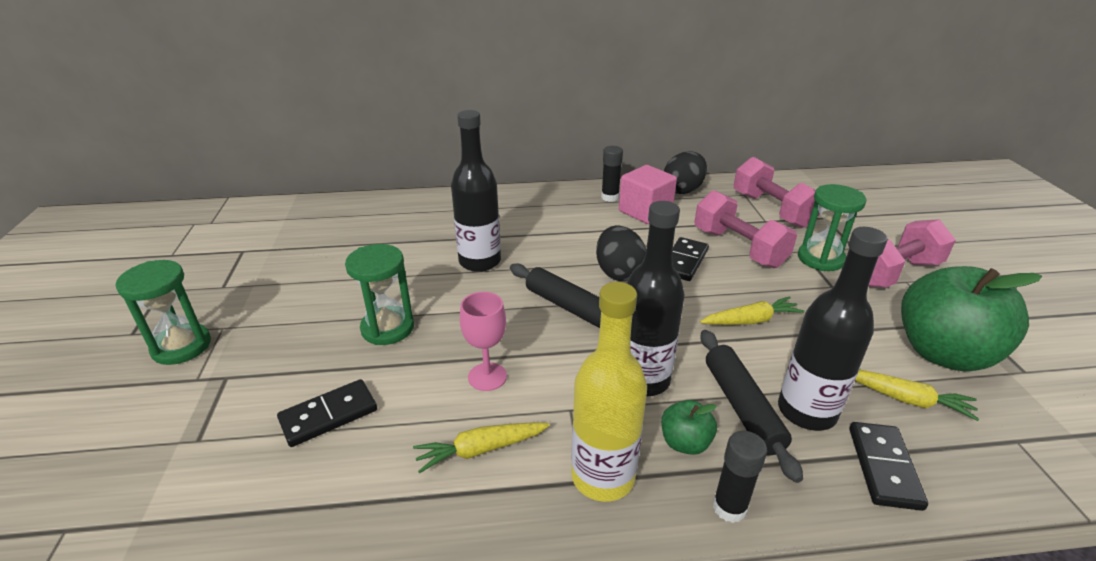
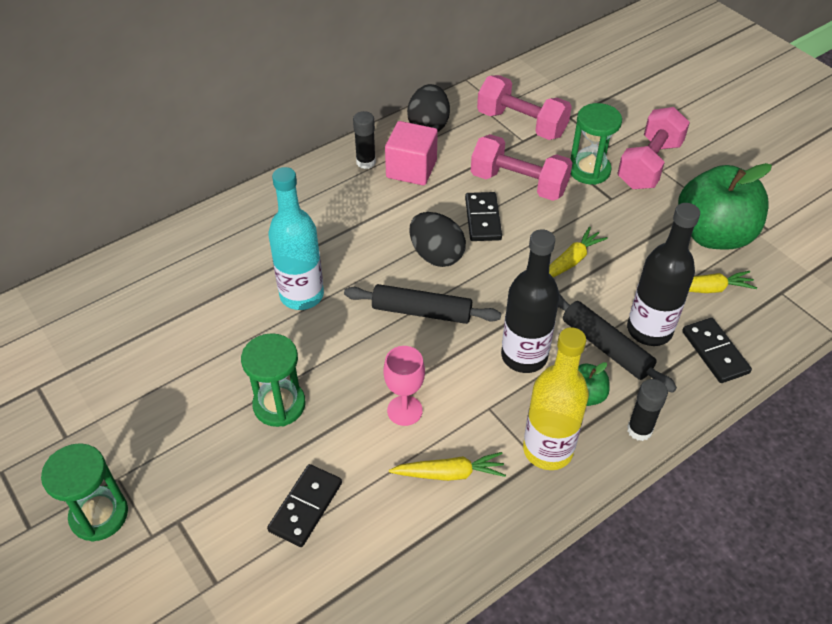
camera: 30 degrees left, 15 degrees up
(480, 262) = (302, 295): black bottle -> turquoise bottle
(481, 450) = (449, 473): yellow carrot -> yellow carrot turned 135 degrees counterclockwise

